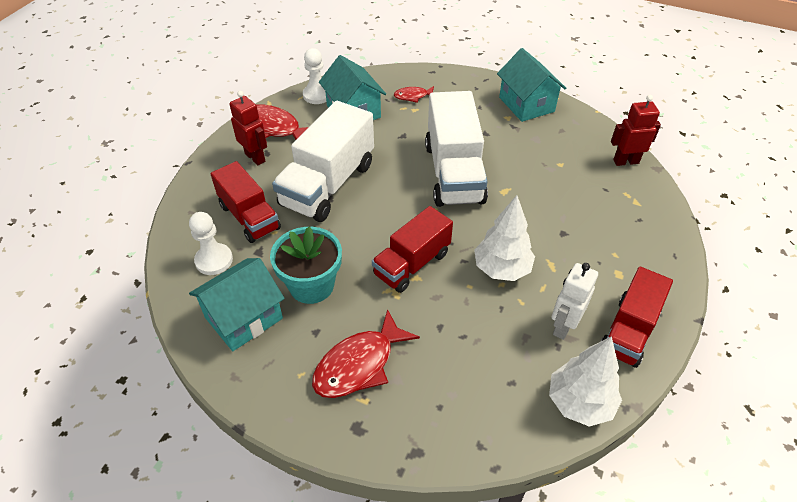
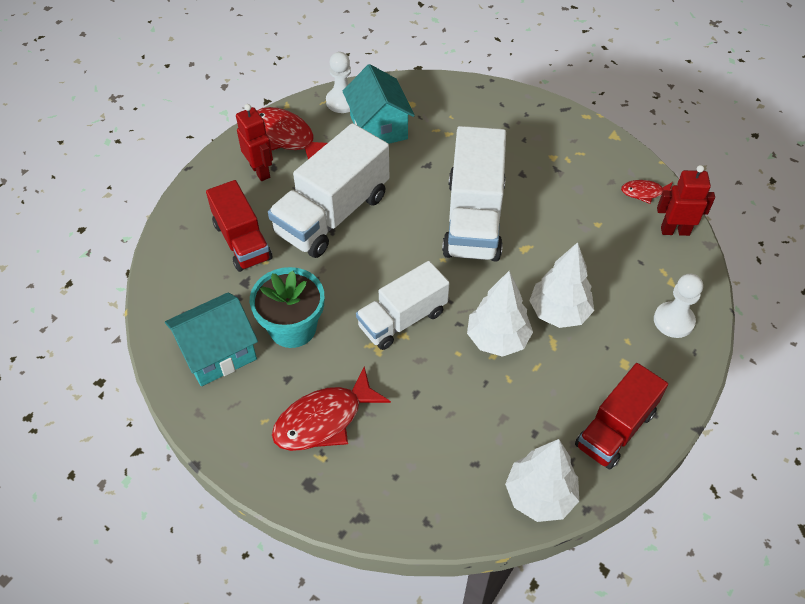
camera: 10 degrees right, 5 degrees up
(214, 260) = (198, 285): white pawn -> white pawn (673, 321)
(412, 264) = (402, 319): red truck -> white truck
(413, 96) = (450, 116): red fish -> red fish (645, 193)
(526, 104) = (579, 143): turquoise house -> none
(549, 239) = (559, 312): none -> white tree
(563, 326) = (546, 413): white robot -> none

